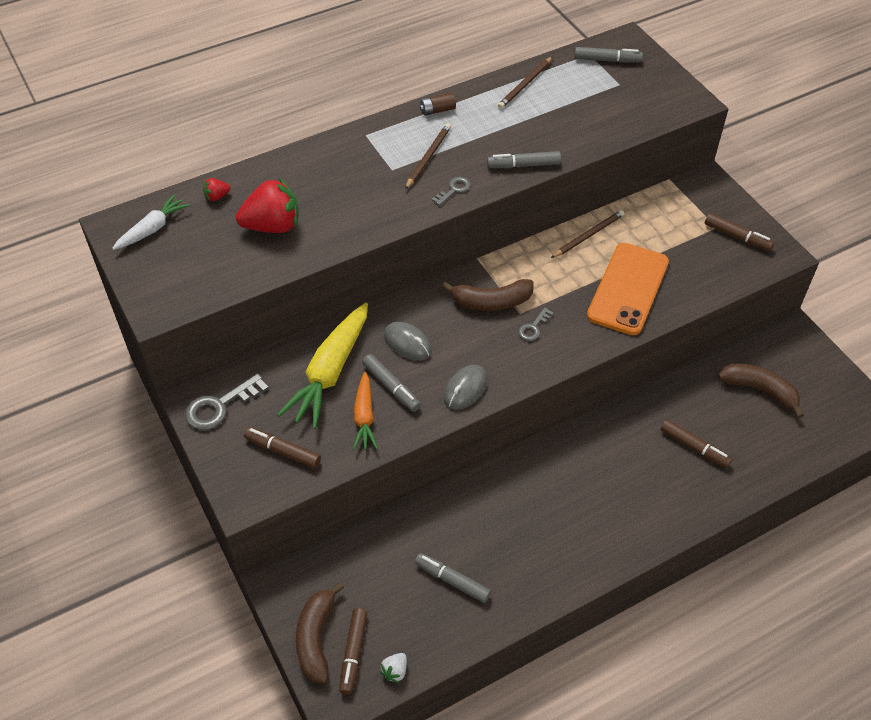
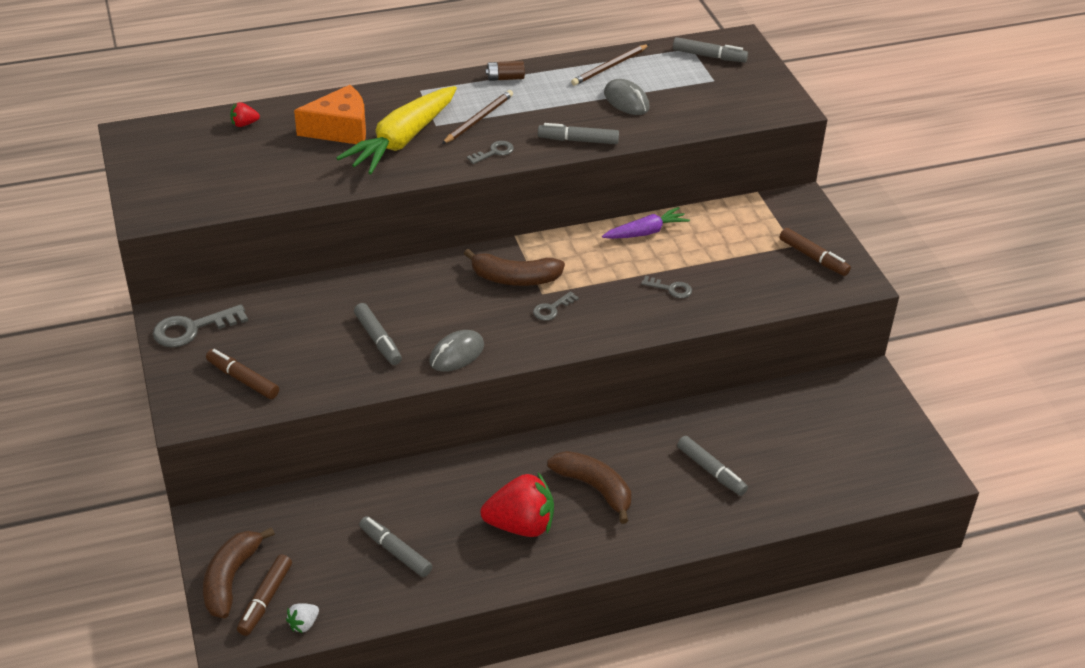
camera: 10 degrees right, 10 degrees down
(152, 229) = (168, 143): white carrot -> none
(272, 226) = (292, 158): red strawberry -> red strawberry (521, 525)
(307, 188) = (340, 129): none -> orange cheese
(330, 372) = (318, 316): yellow carrot -> yellow carrot (402, 140)
(364, 417) = (339, 362): orange carrot -> none
(407, 343) = (410, 302): grey mouse -> grey mouse (626, 101)
(588, 235) = (645, 232): brown pencil -> purple carrot
(628, 289) = (670, 289): orange phone -> grey key
(694, 447) = (711, 471): brown marker -> grey marker
(760, 390) = (807, 428): brown banana -> brown banana (594, 488)

